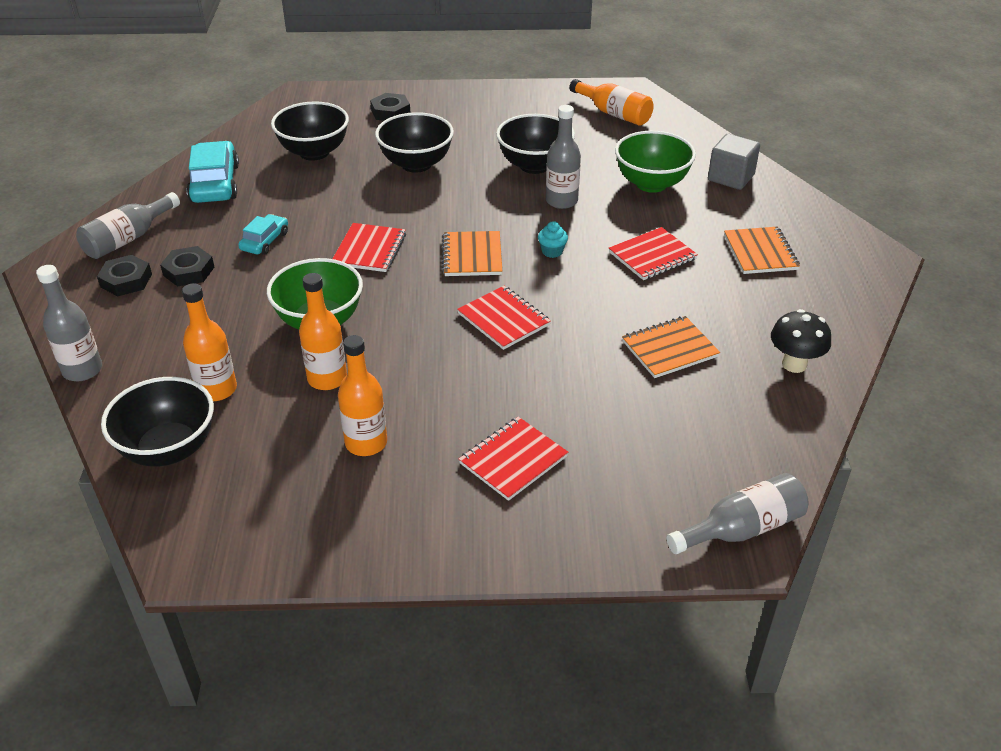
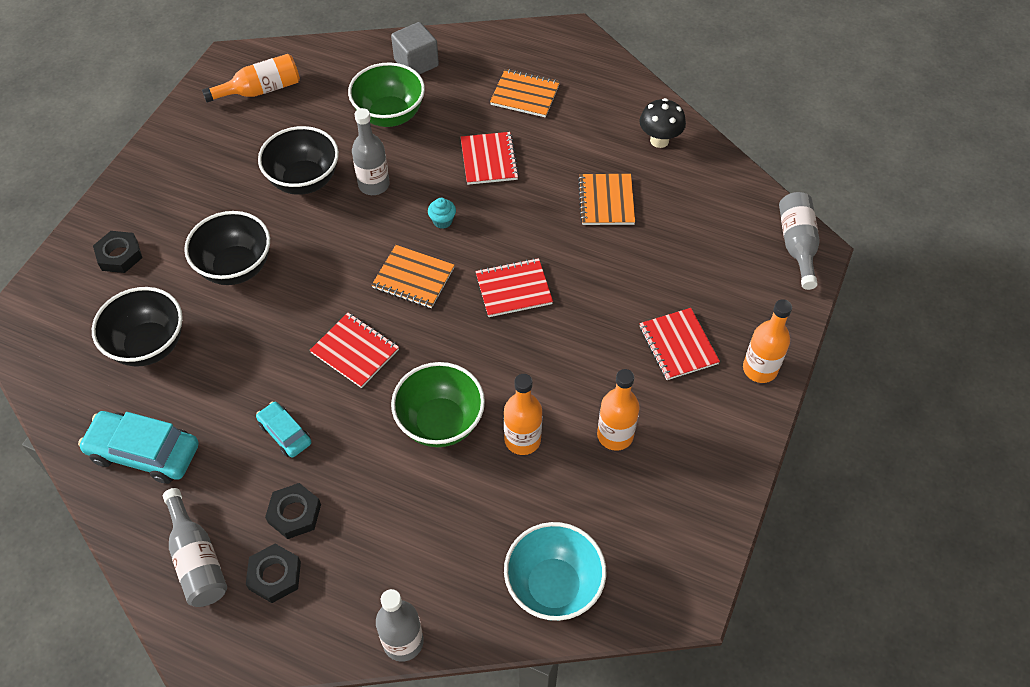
camera: 65 degrees left, 15 degrees up
(168, 449) = (553, 586): black bowl -> turquoise bowl
(217, 389) = (492, 530): orange bottle -> orange bottle (760, 369)

